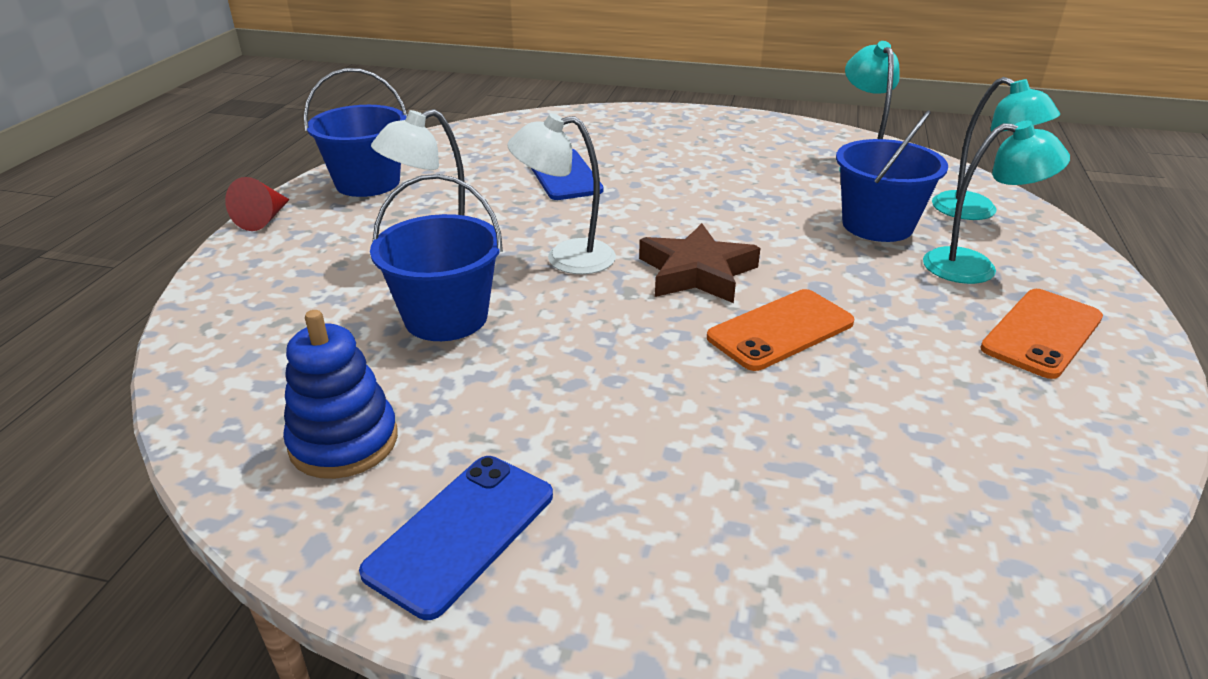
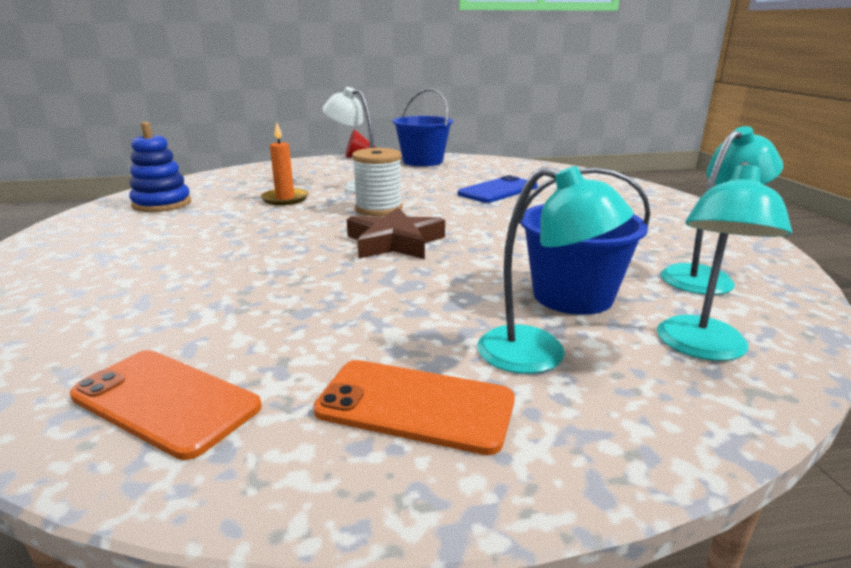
camera: 65 degrees right, 10 degrees down
(446, 317) = (285, 199): blue bucket -> orange candle
(461, 532) = (87, 234): blue phone -> none
(566, 258) = (378, 209): white lamp -> white spool
(781, 330) = (328, 278): orange phone -> orange phone (165, 401)
(975, 267) = (539, 355): turquoise lamp -> turquoise lamp turned 45 degrees counterclockwise

